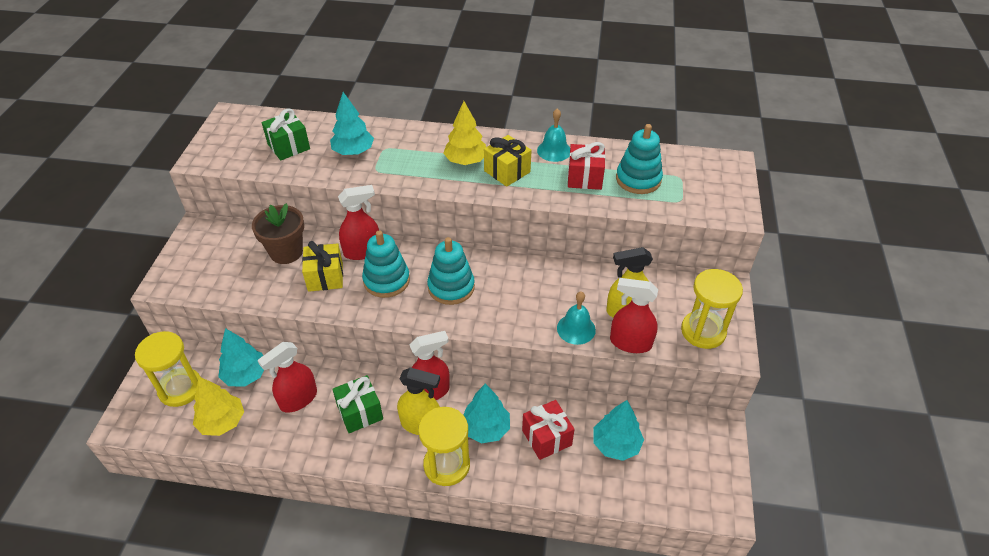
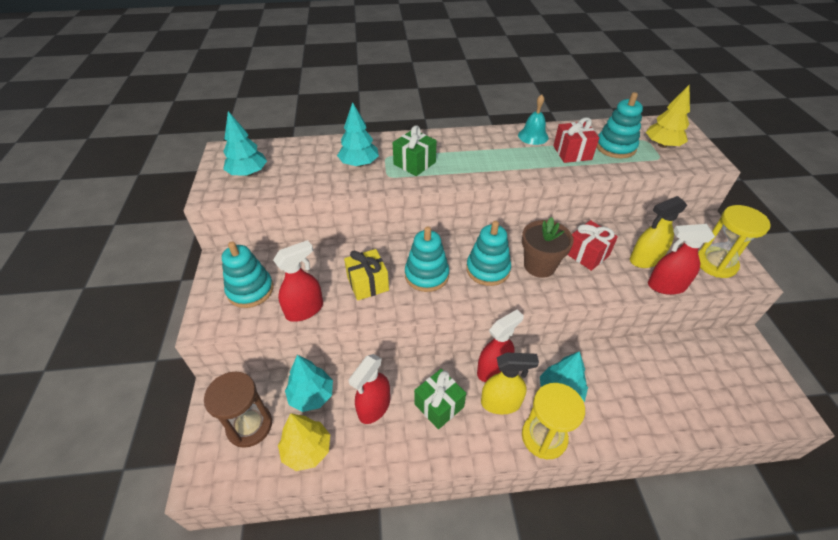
camera: 15 degrees left, 0 degrees up
(180, 389) = (249, 426): yellow hourglass -> brown hourglass
(214, 261) = (250, 290): none -> turquoise stacking toy
(286, 252) = (319, 268): brown flower pot -> brown flower pot (539, 265)
(288, 146) = (295, 169): green gift -> green gift (414, 163)
(362, 251) = (391, 253): red spray bottle -> red spray bottle (305, 310)
(466, 161) = (464, 155): yellow tree -> yellow tree (662, 145)
(507, 171) = (505, 158): yellow gift -> none
(546, 437) = (616, 387): red gift -> red gift (587, 254)
(576, 329) = (615, 283): turquoise bell -> none
(616, 445) = (676, 379): turquoise tree -> turquoise tree (248, 173)

